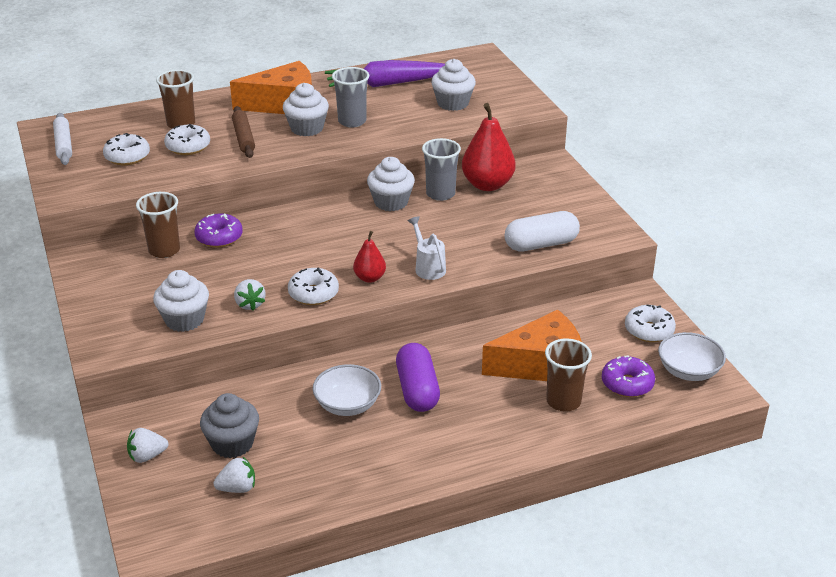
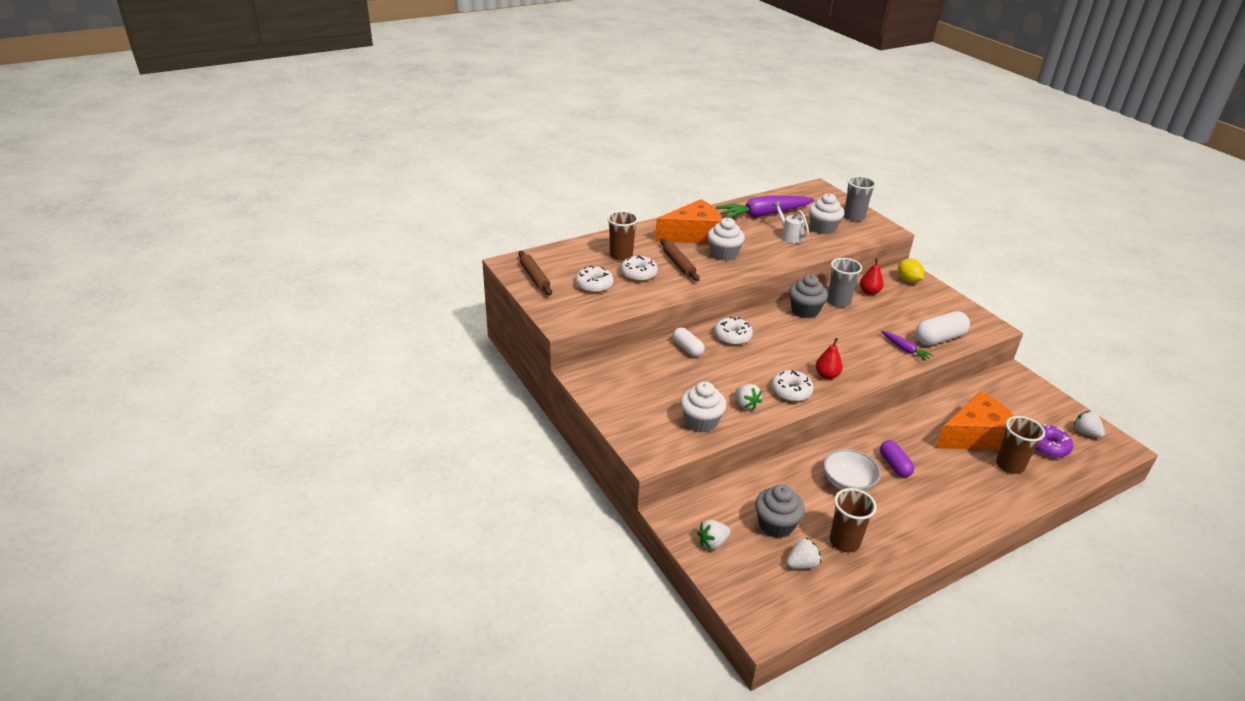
camera: 10 degrees left, 0 degrees up
(64, 144) = (535, 277): white rolling pin -> brown rolling pin
(164, 250) = (649, 362): brown cup -> brown cup (844, 541)
(219, 237) = (687, 348): purple donut -> white capsule
(352, 121) = (755, 246): grey cup -> grey cup (854, 217)
(391, 202) = (805, 310): white cupcake -> grey cupcake
(417, 390) = (894, 465): purple capsule -> purple capsule, size x0.65
(428, 267) = (866, 363): white watering can -> white watering can (789, 236)
(487, 185) = (869, 292): red pear -> red pear, size x0.55
(487, 254) = (904, 349): none -> purple carrot
(547, 173) = (908, 280): none -> yellow lemon
(649, 330) = (1037, 401): white donut -> white donut (732, 337)
(688, 371) = (1085, 432): white bowl -> white strawberry

